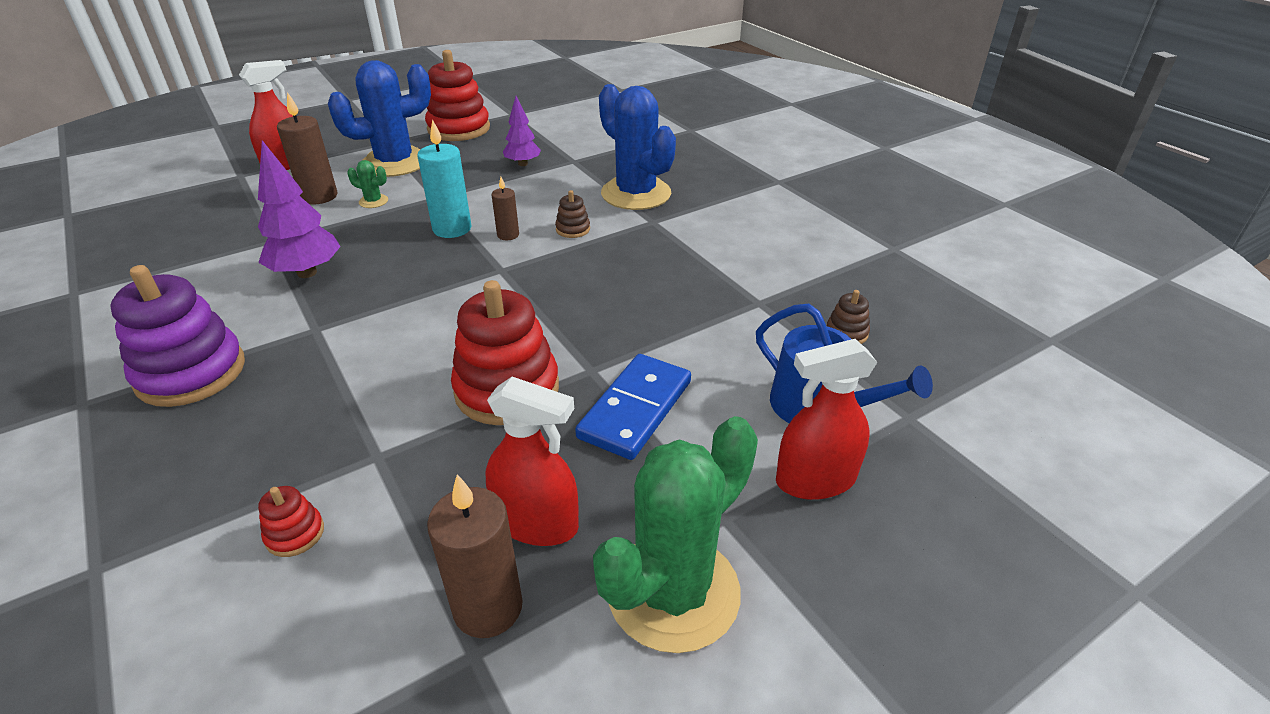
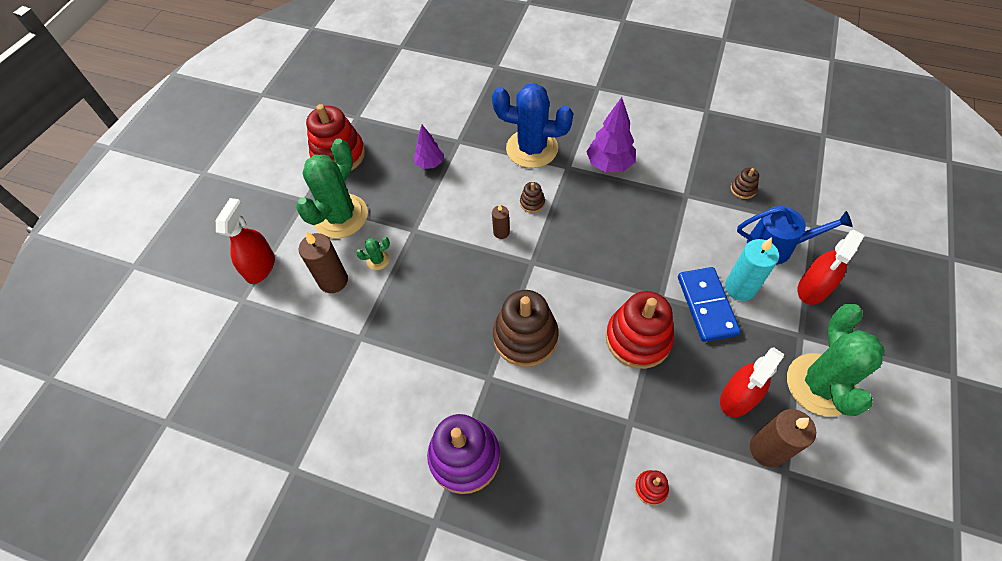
camera: 35 degrees left, 20 degrees up
(307, 272) = (422, 344): purple tree -> purple tree (609, 164)
(395, 163) = (340, 216): blue cactus -> green cactus
(399, 319) = (525, 337): none -> brown stacking toy
(452, 229) = (461, 250): turquoise candle -> turquoise candle (740, 288)
(536, 523) = (738, 397): red spray bottle -> red spray bottle turned 150 degrees clockwise

